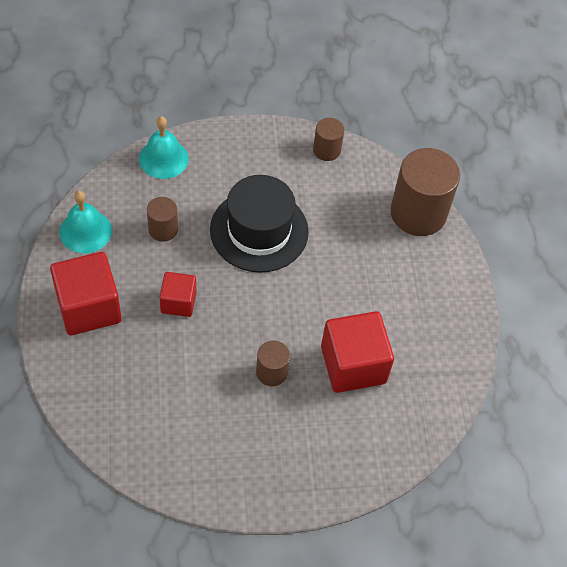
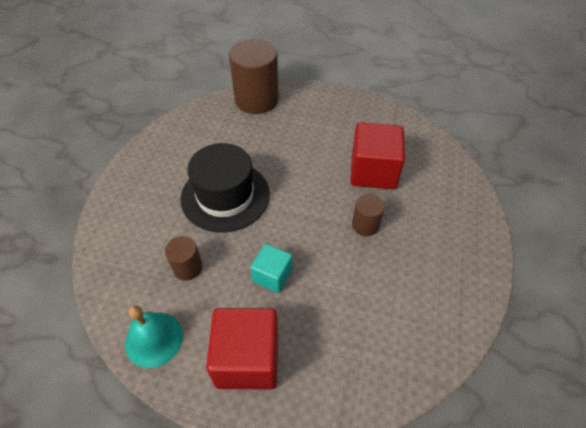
camera: 65 degrees left, 5 degrees down
(163, 158) = (108, 246): turquoise bell -> none
(178, 302) = (272, 276): red cube -> turquoise cube
(326, 150) = (171, 132): brown cylinder -> none

